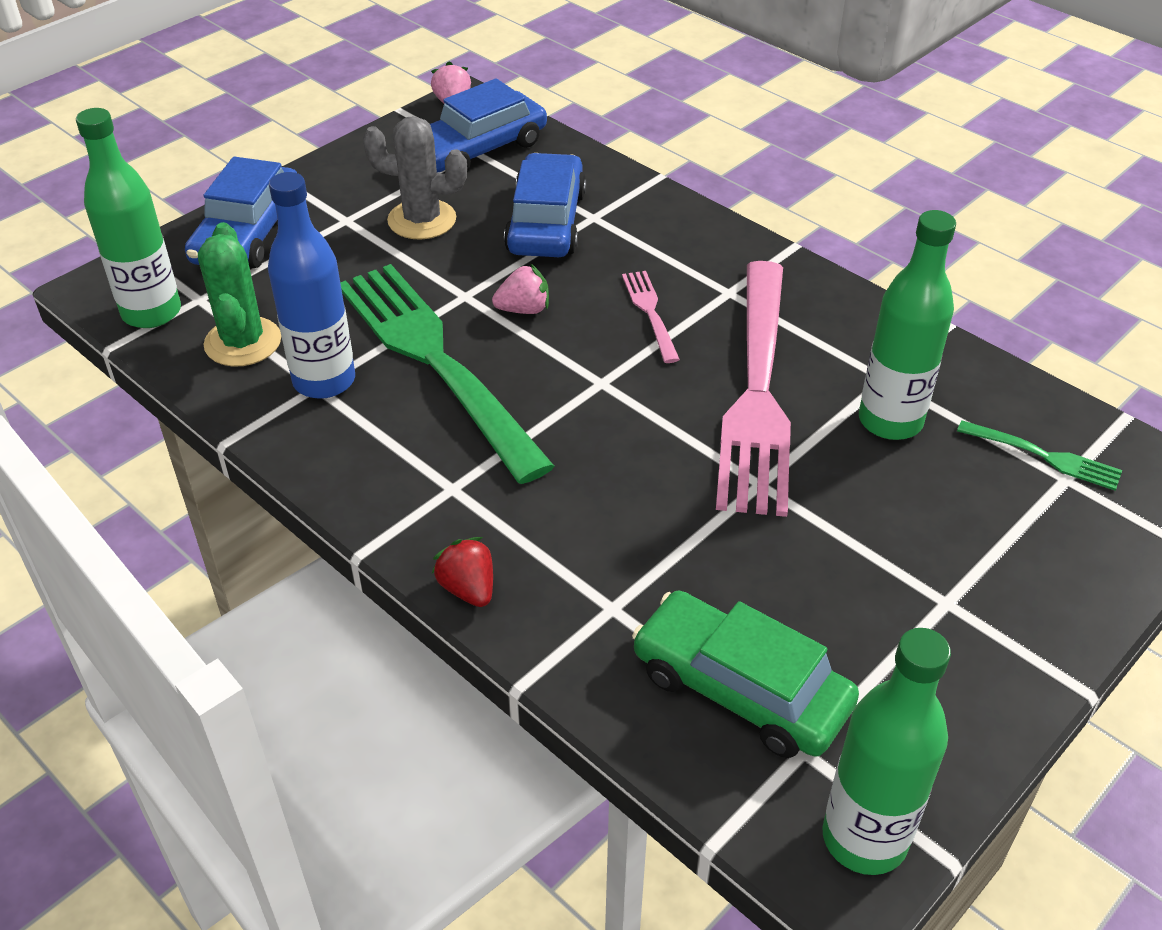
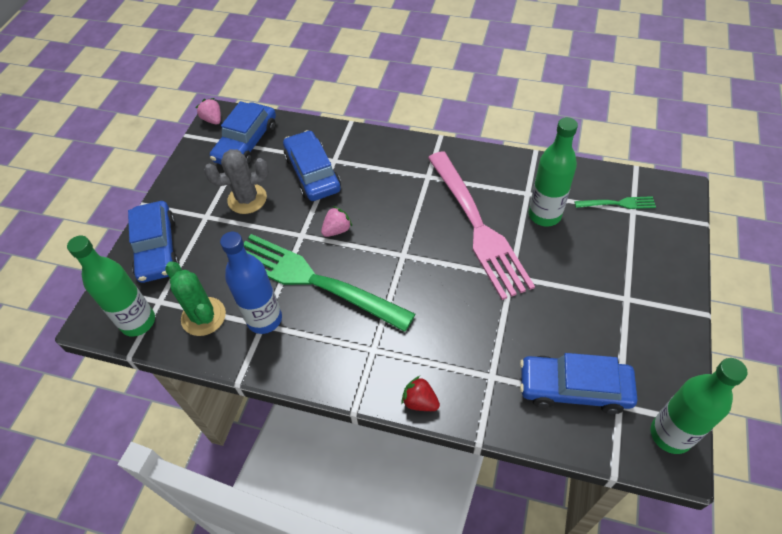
camera: 25 degrees left, 10 degrees up
(650, 312) = (399, 204): pink fork -> none
(740, 688) = (574, 388): green car -> blue car

